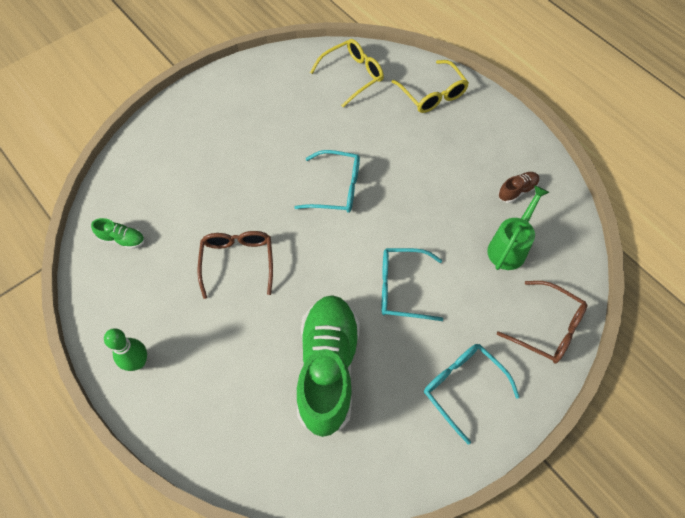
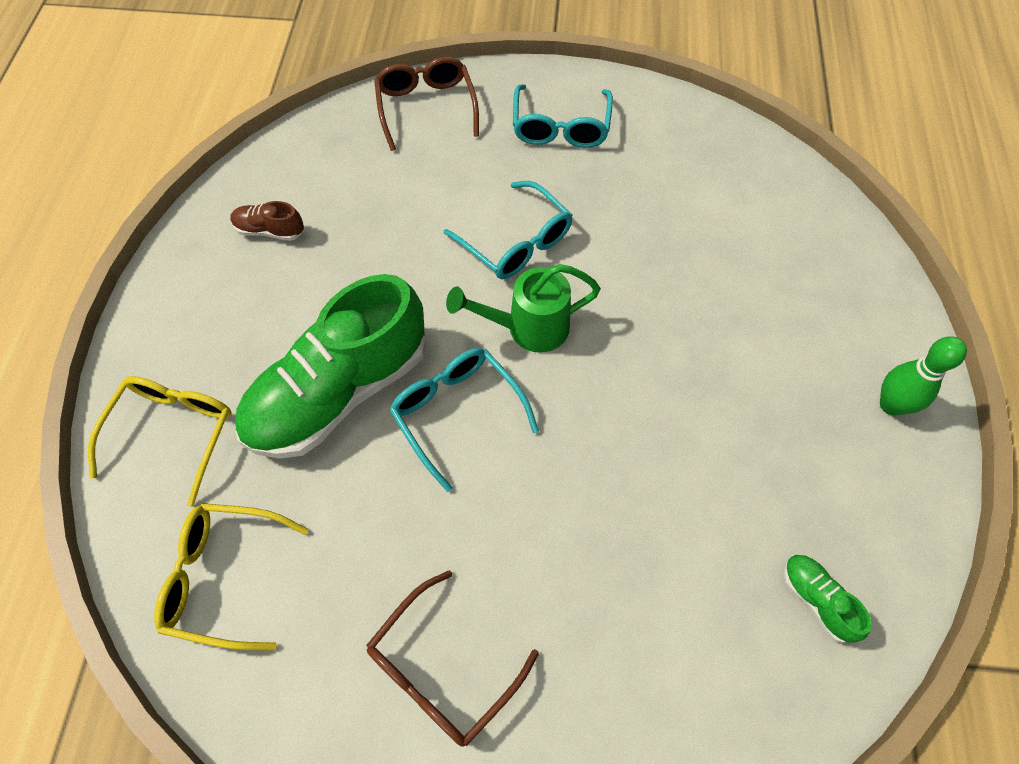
camera: 135 degrees left, 0 degrees up
(238, 262) = (675, 425): brown glasses -> brown glasses (442, 669)
(328, 369) = (673, 234): green shoe -> green shoe (339, 391)
(509, 247) = (361, 189): green watering can -> green watering can (529, 328)

